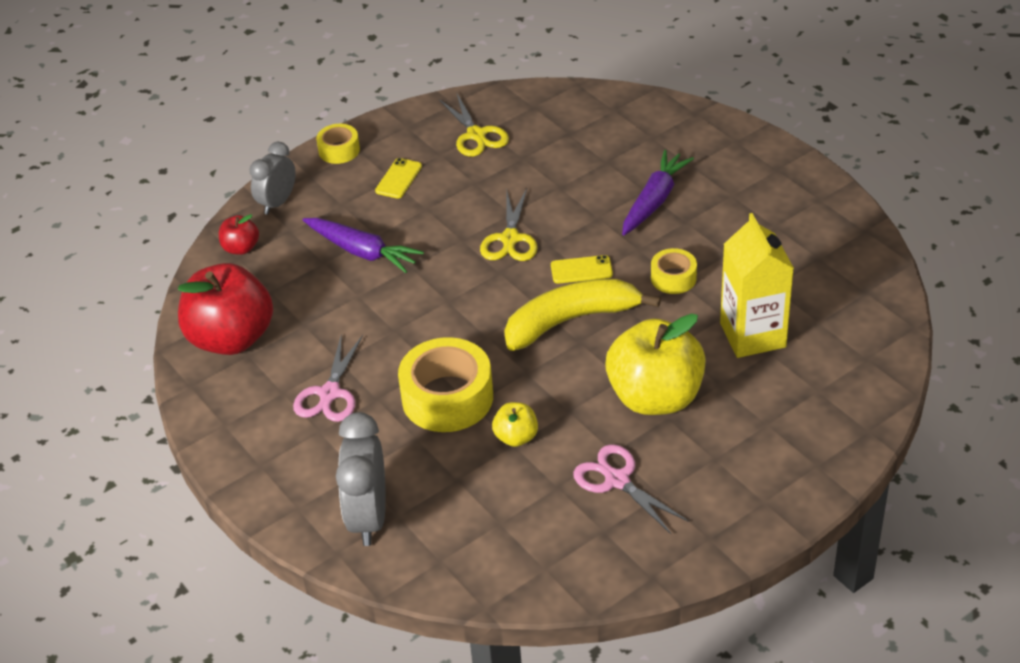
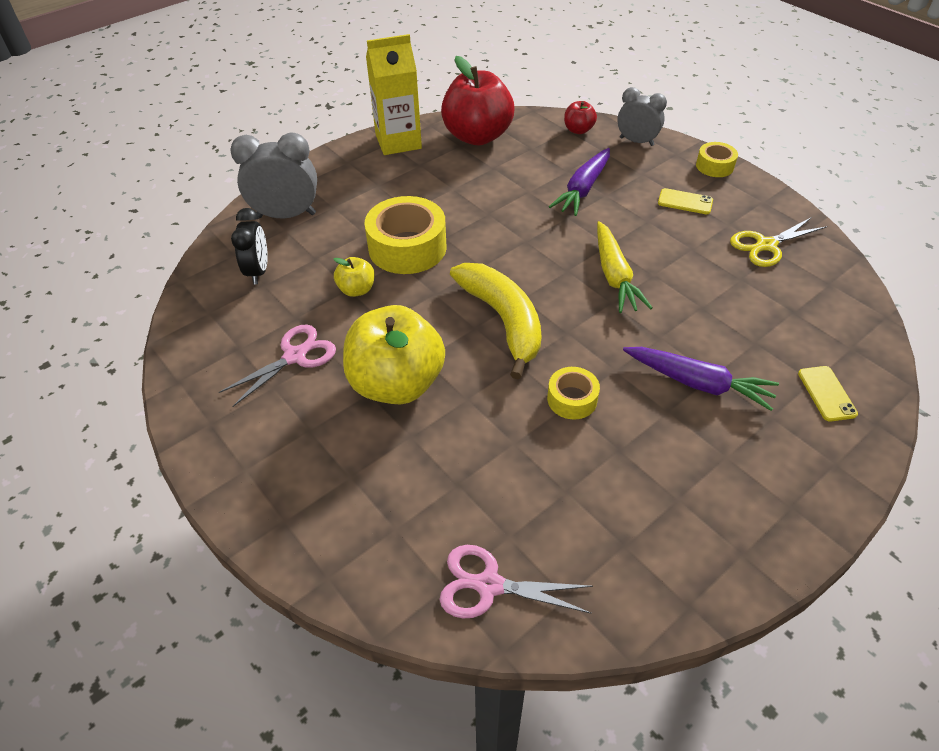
camera: 85 degrees right, 5 degrees up
(330, 394) = (416, 186): pink scissors -> pink scissors (488, 585)
(476, 531) = (258, 271): none -> black clock
(510, 239) = (614, 275): yellow scissors -> yellow carrot
(581, 270) = (576, 326): yellow phone -> yellow phone (826, 393)
(752, 335) = (485, 468): yellow carton -> yellow carton (398, 141)

